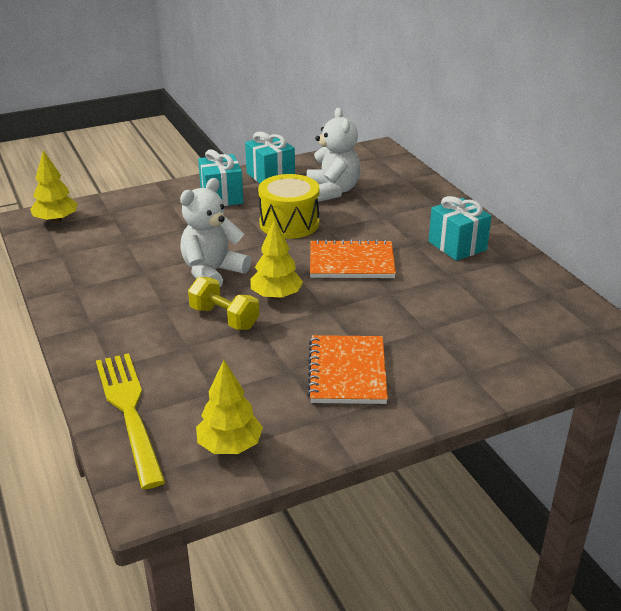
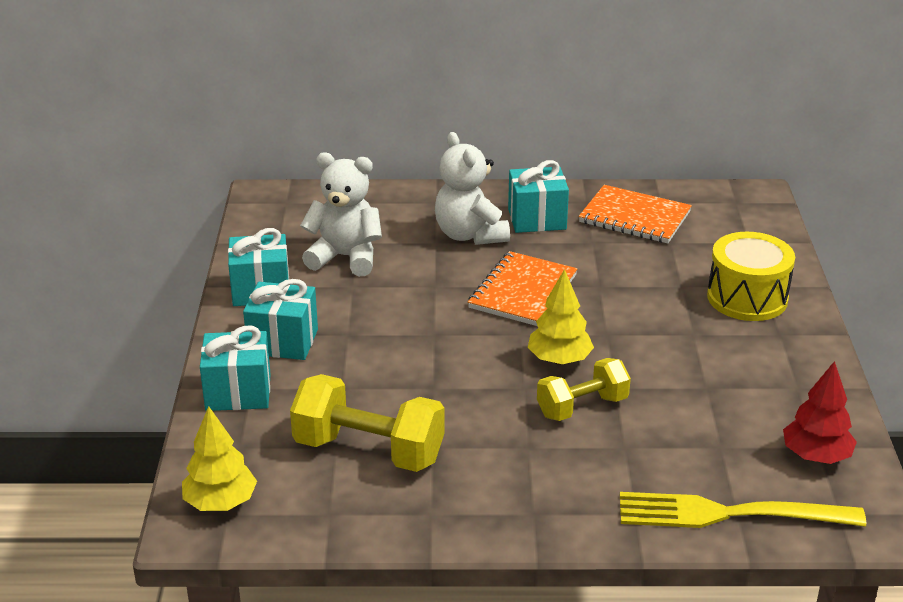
camera: 65 degrees left, 0 degrees up
(127, 251) = (369, 451): none -> yellow dumbbell
(161, 198) = (238, 392): none -> turquoise gift
(212, 272) = (475, 393): white teddy bear -> white teddy bear (470, 235)
(230, 446) = (816, 456): yellow tree -> red tree
(289, 223) = (400, 309): yellow drum -> yellow drum (747, 298)
(347, 372) = (728, 353): orange notebook -> orange notebook (634, 217)

